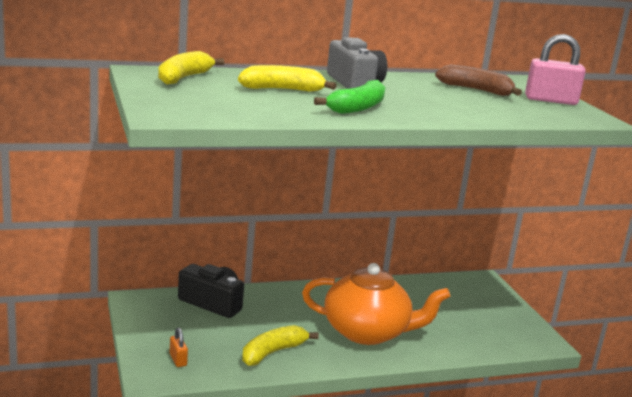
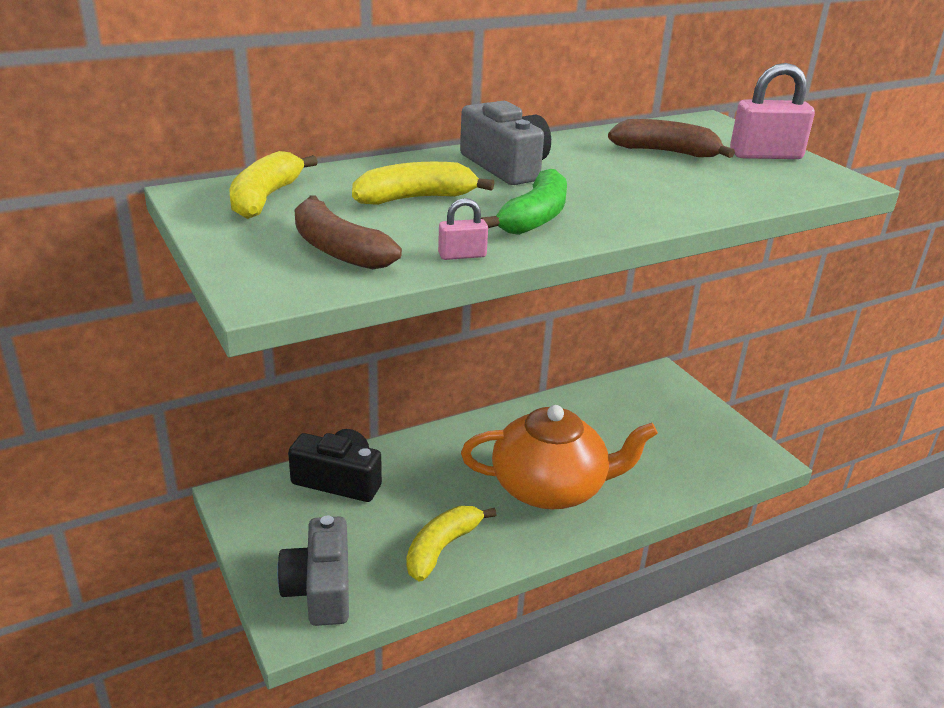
camera: 10 degrees left, 10 degrees up
(178, 360) = (320, 588): orange padlock -> grey camera
(217, 105) = (338, 249): none -> brown banana
(296, 117) = (462, 255): none -> pink padlock

